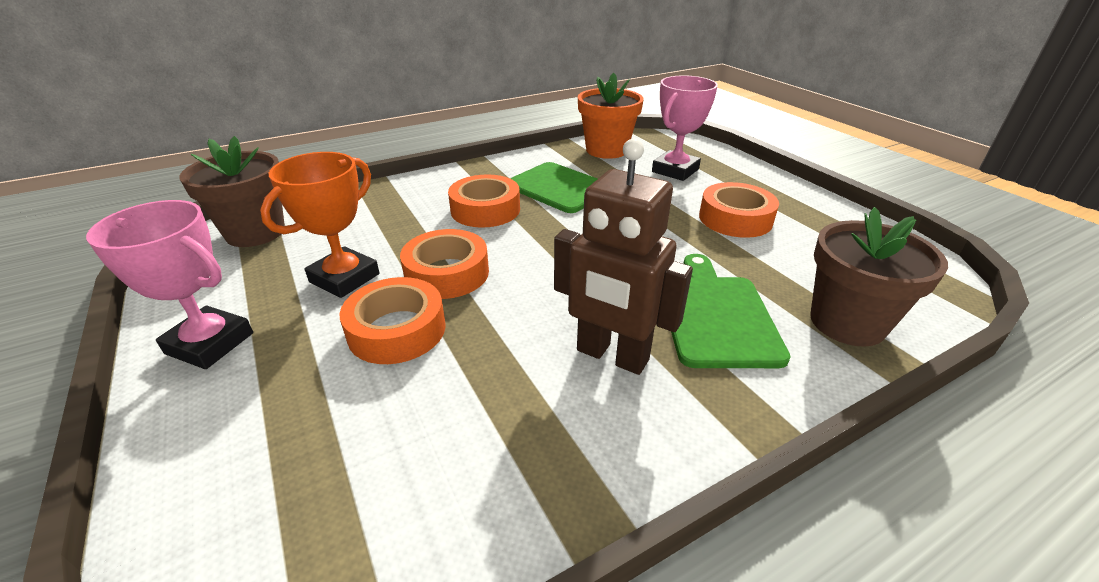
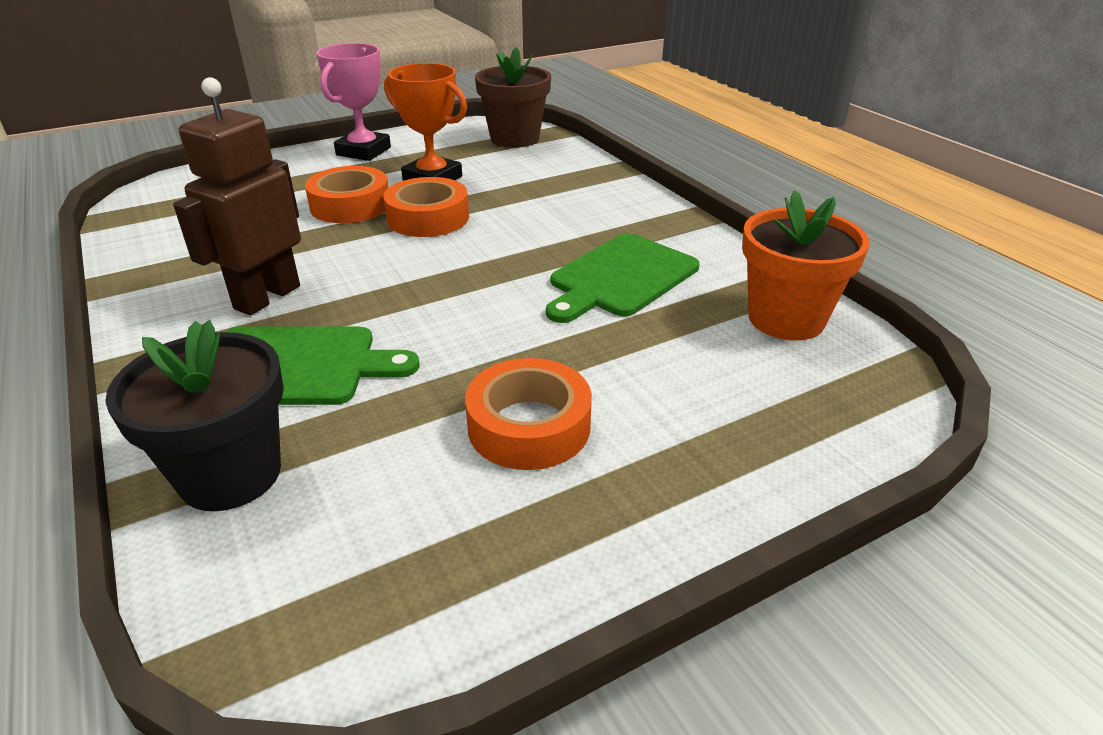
camera: 90 degrees right, 0 degrees up
(485, 210) = (558, 229): orange tape -> none
(675, 170) = (716, 385): pink trophy -> none
(847, 322) = (230, 474): brown flower pot -> black flower pot

